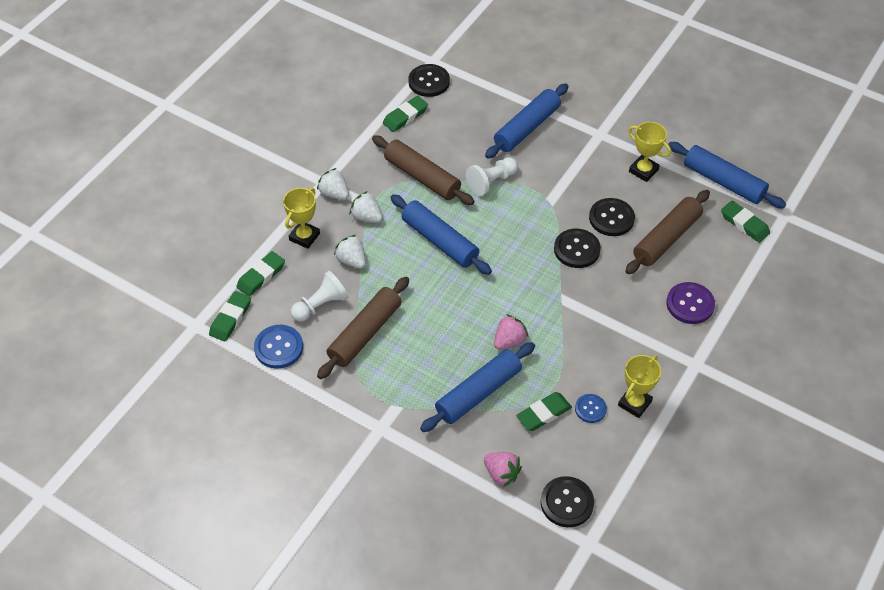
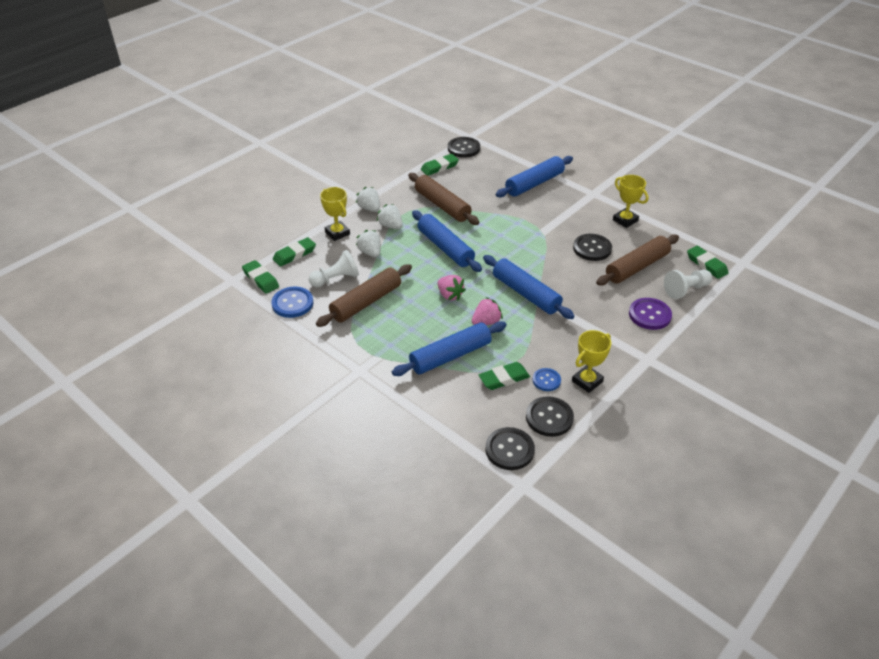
camera: 10 degrees right, 10 degrees down
(230, 318) = (261, 279): green eraser -> green eraser turned 75 degrees counterclockwise
(304, 237) = (337, 233): yellow trophy -> yellow trophy turned 75 degrees counterclockwise
(491, 182) = (497, 214): white pawn -> white pawn (686, 290)
(501, 473) = (455, 419): pink strawberry -> pink strawberry (450, 295)
(576, 249) = (558, 266): black button -> black button (549, 417)
(723, 182) = (692, 234): blue rolling pin -> blue rolling pin (526, 294)

